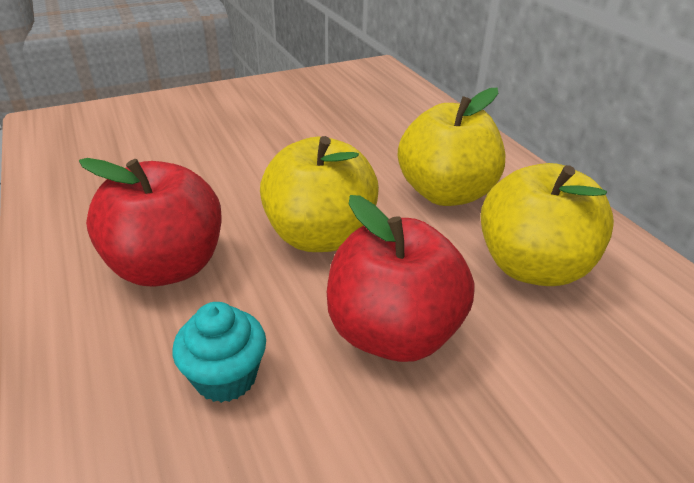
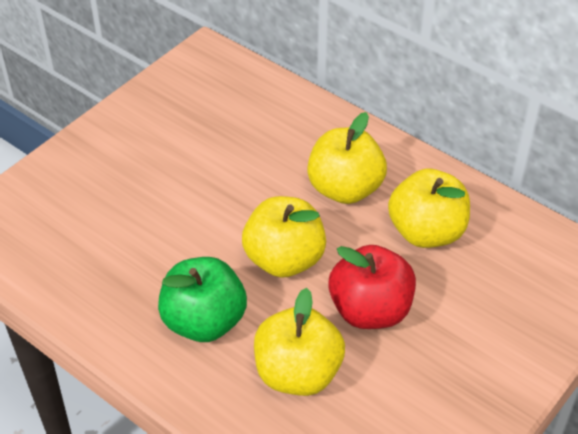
camera: 25 degrees left, 10 degrees up
(168, 266) = (204, 321): red apple -> green apple
(226, 377) = (298, 373): turquoise cupcake -> yellow apple

